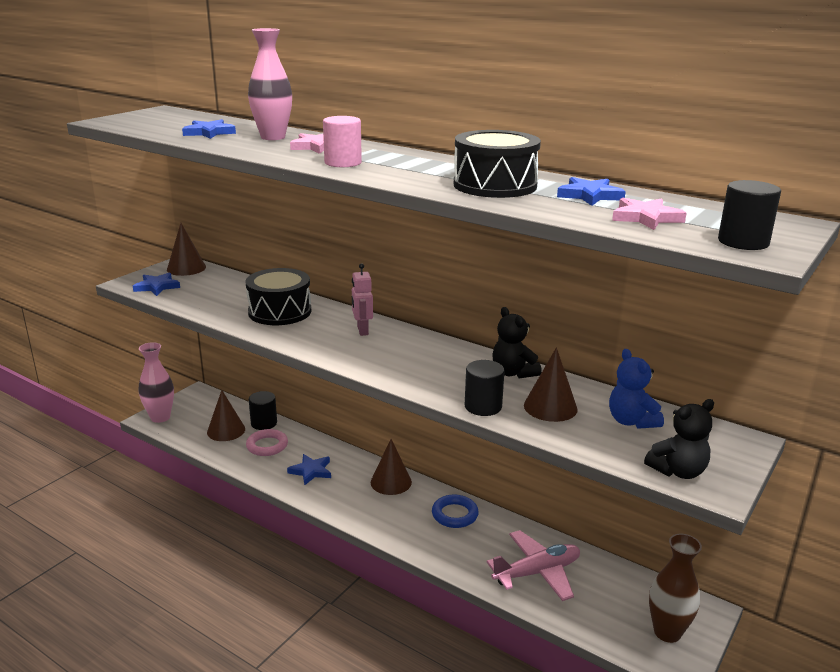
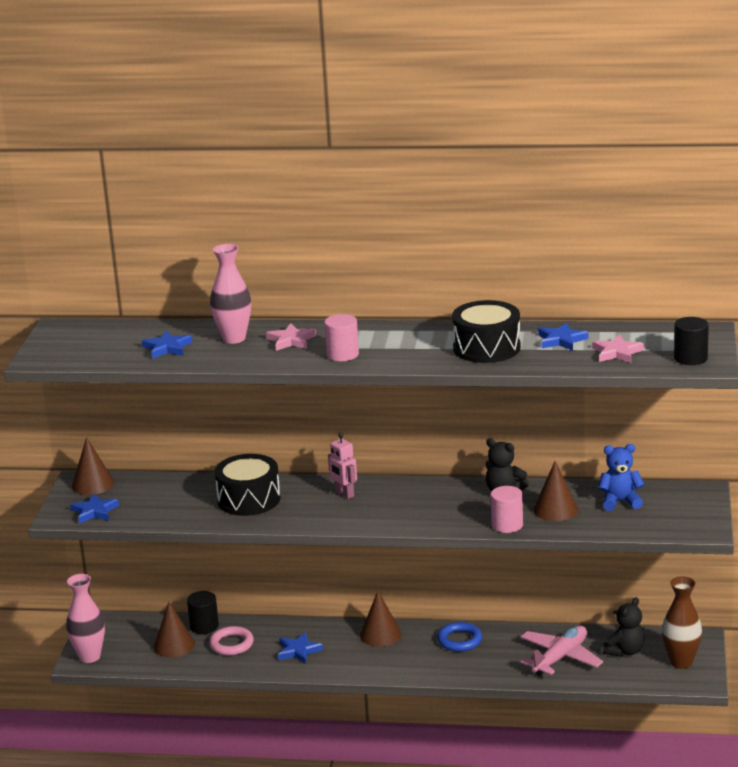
camera: 25 degrees left, 0 degrees up
(483, 406) = (507, 525): black cylinder -> pink cylinder
(631, 421) = (620, 501): blue teddy bear -> blue teddy bear turned 135 degrees clockwise
(678, 471) = (675, 526): black teddy bear -> black teddy bear (625, 651)

